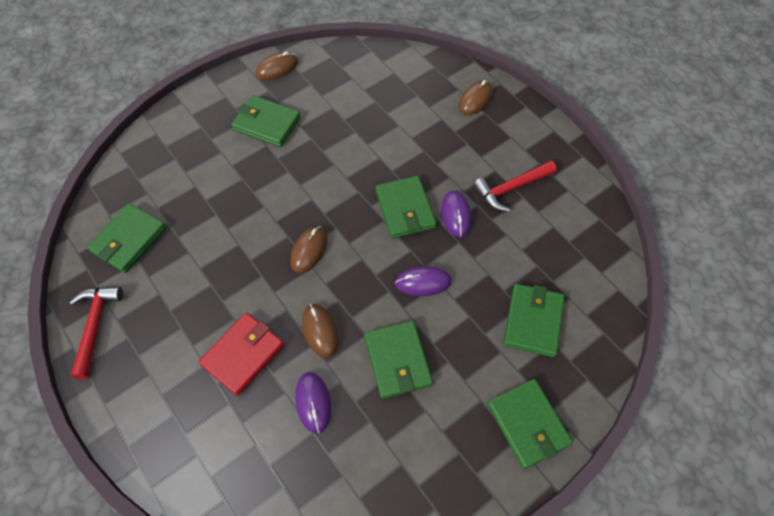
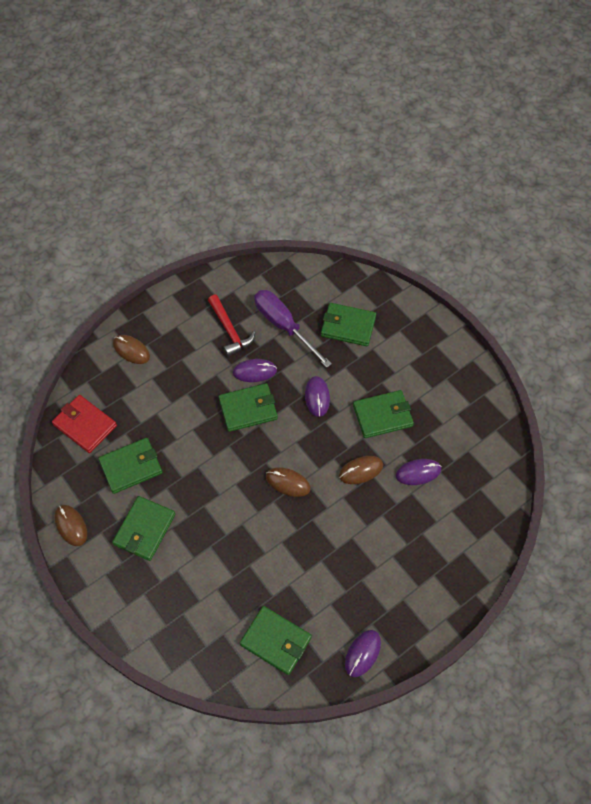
camera: 90 degrees left, 0 degrees up
(95, 325) = (362, 653): red hammer -> purple mouse
(243, 354) = (383, 527): red wallet -> red wallet (85, 425)
(524, 245) = (284, 326): none -> purple screwdriver
(528, 424) = (423, 336): green wallet -> green wallet (131, 467)

